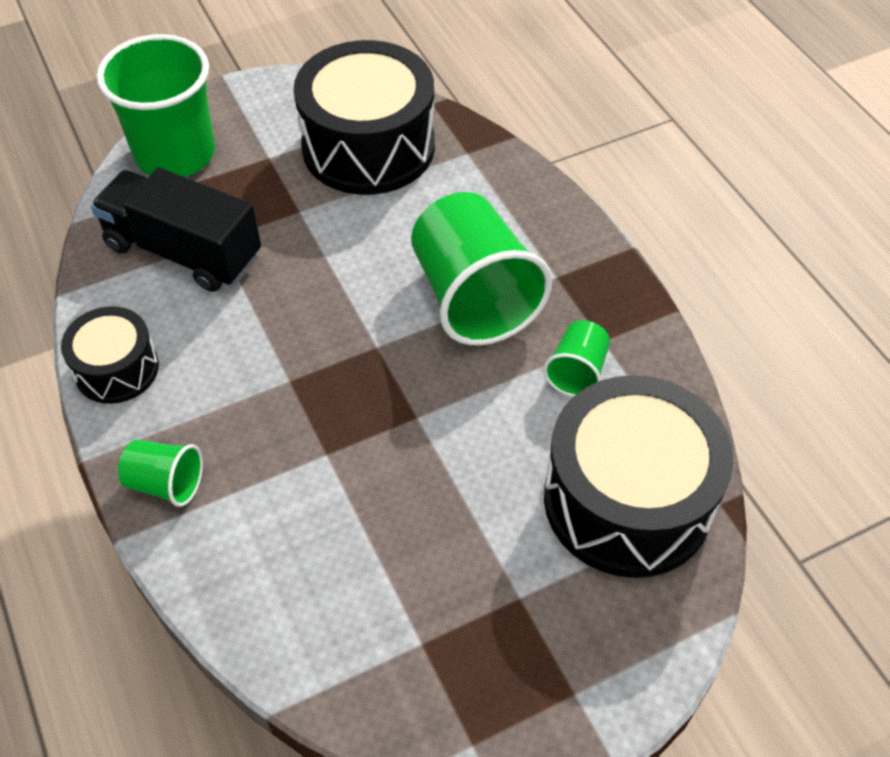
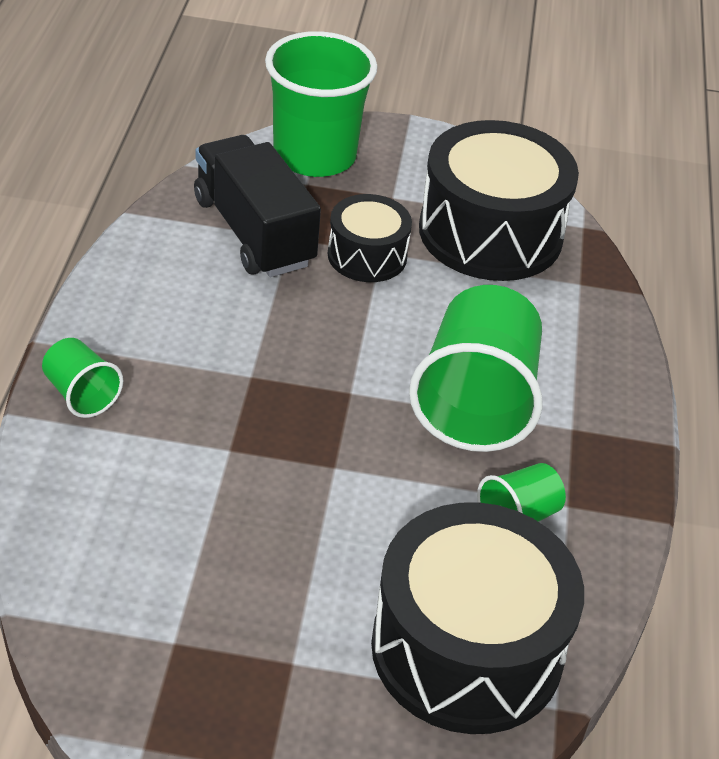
camera: 30 degrees right, 10 degrees down
(116, 369) = (121, 289): black drum -> black drum (367, 255)

